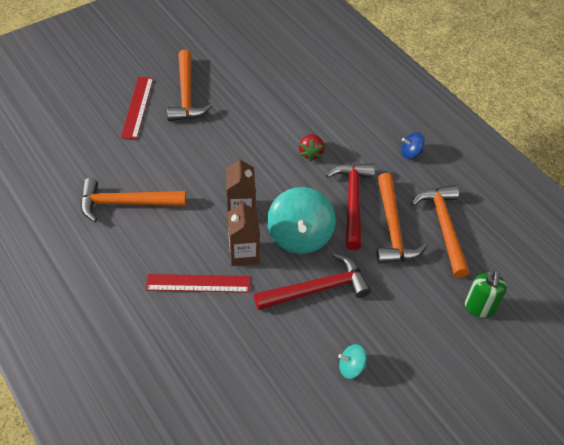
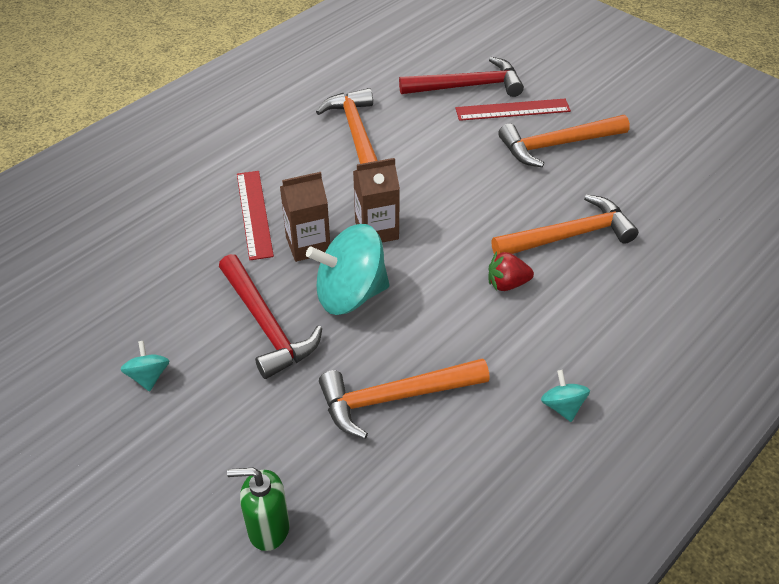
camera: 80 degrees right, 5 degrees down
(352, 202) = (430, 343): red hammer -> red hammer (467, 86)
(410, 153) = (562, 406): blue spinning top -> turquoise spinning top
(443, 227) = (417, 466): orange hammer -> orange hammer (568, 235)

